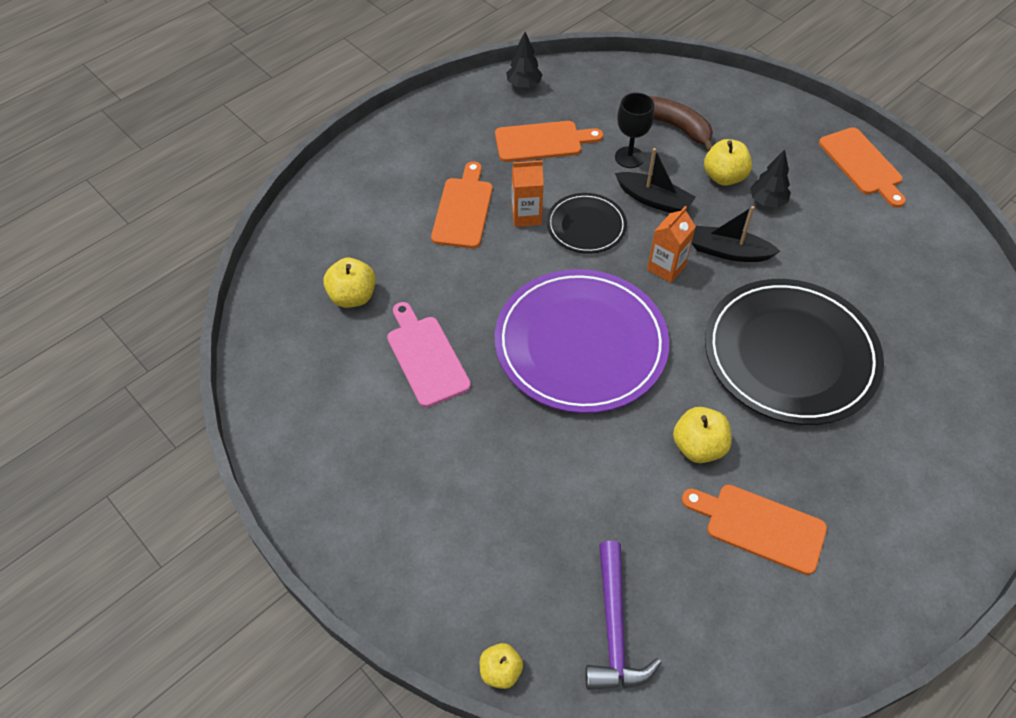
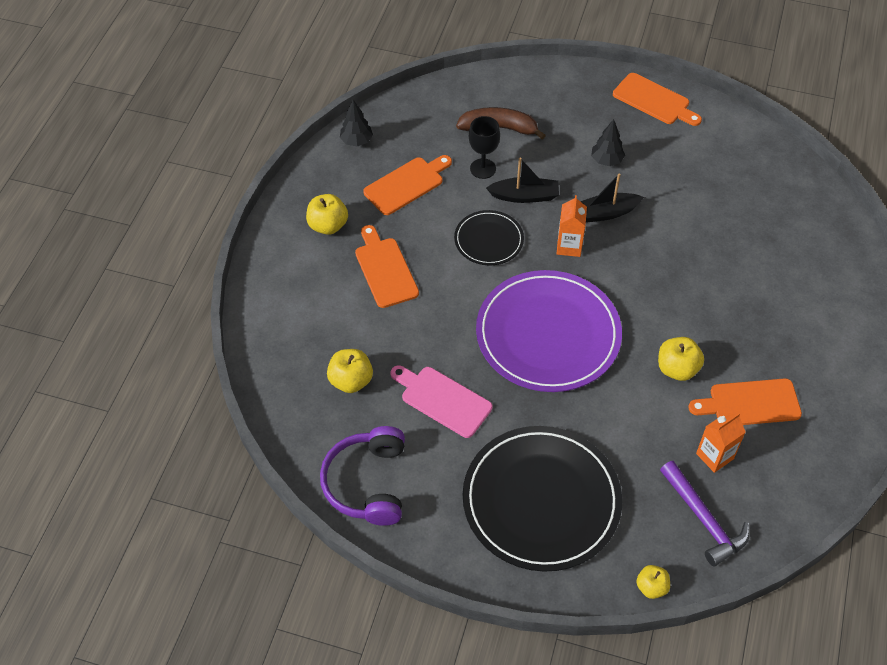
camera: 30 degrees left, 0 degrees up
(293, 401) = (368, 483): none -> purple headphones
(526, 216) = (438, 252): orange carton -> orange carton (714, 456)
(724, 177) = (563, 154): yellow apple -> yellow apple (328, 225)
(790, 354) = (695, 272): black plate -> black plate (541, 500)

